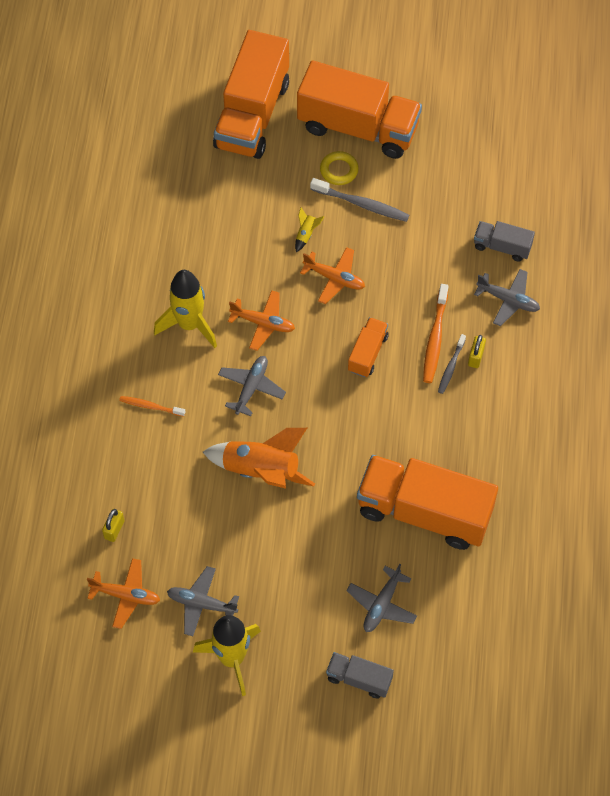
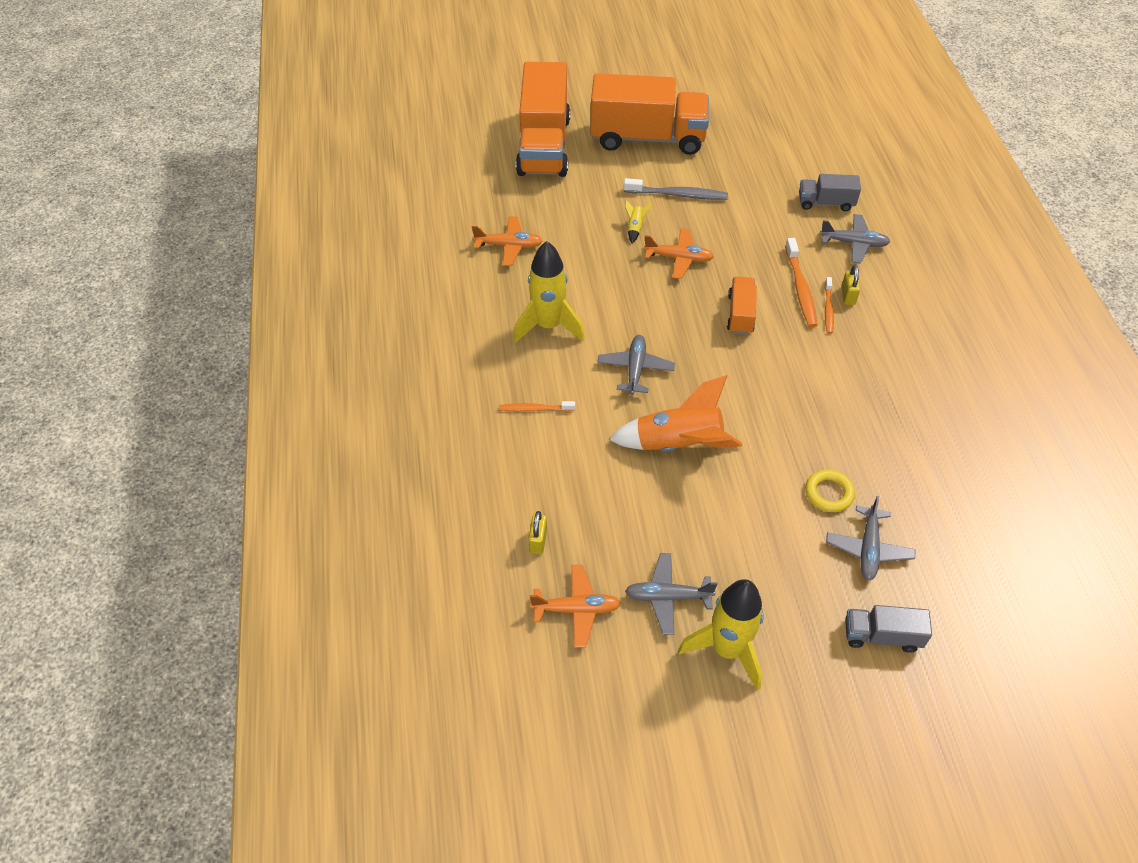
camera: 15 degrees left, 10 degrees down
(263, 323) = (623, 310): orange plane -> orange plane (508, 246)
(339, 170) = (644, 173): yellow ring -> yellow ring (828, 493)
(424, 512) = (867, 446): orange truck -> none
(451, 367) = (828, 309): grey toothbrush -> orange toothbrush

